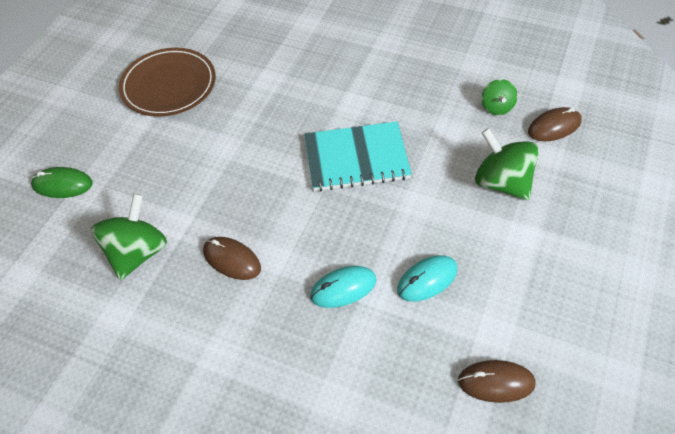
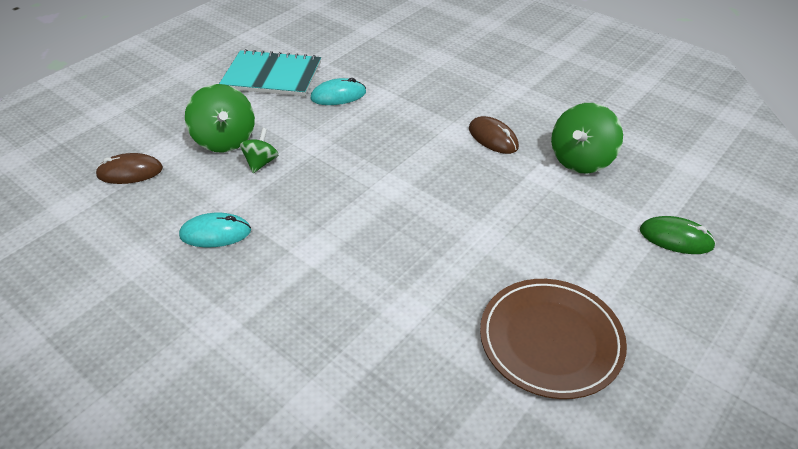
camera: 165 degrees left, 10 degrees down
(343, 288) = (405, 103): turquoise mouse -> turquoise mouse (215, 233)
(356, 158) = (344, 190): turquoise notebook -> turquoise notebook (272, 76)
(496, 107) = (164, 204): green spinning top -> green spinning top (261, 163)
(496, 382) = (329, 45): brown mouse -> none

